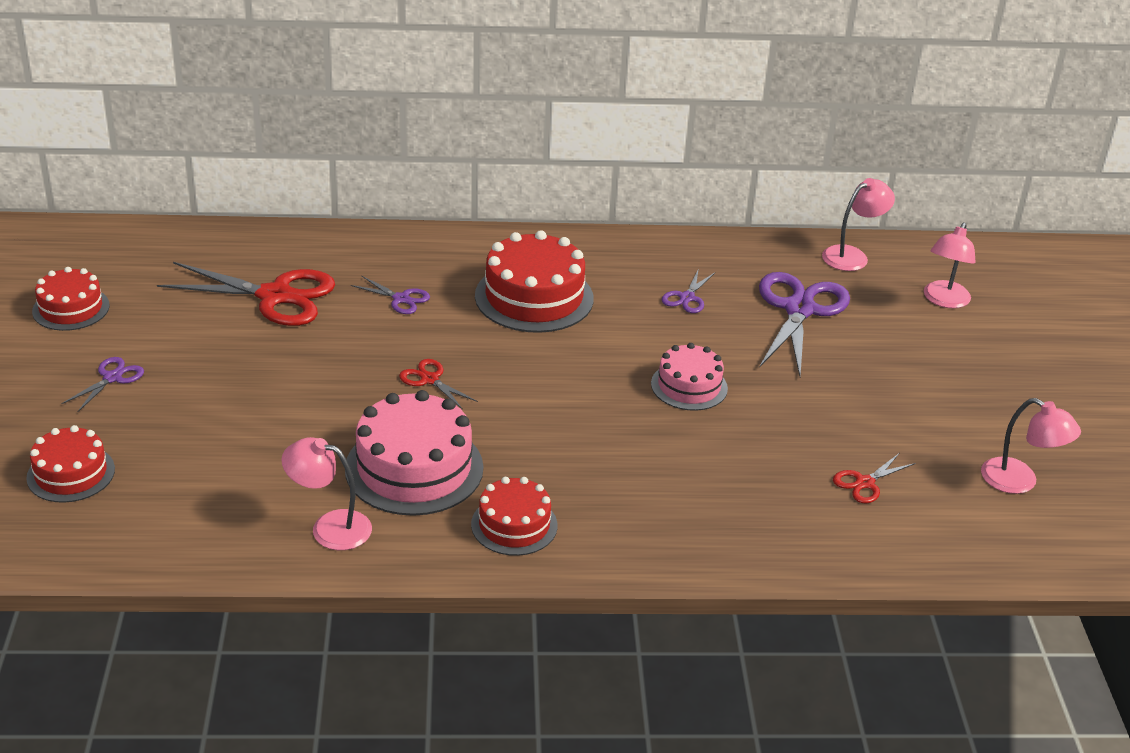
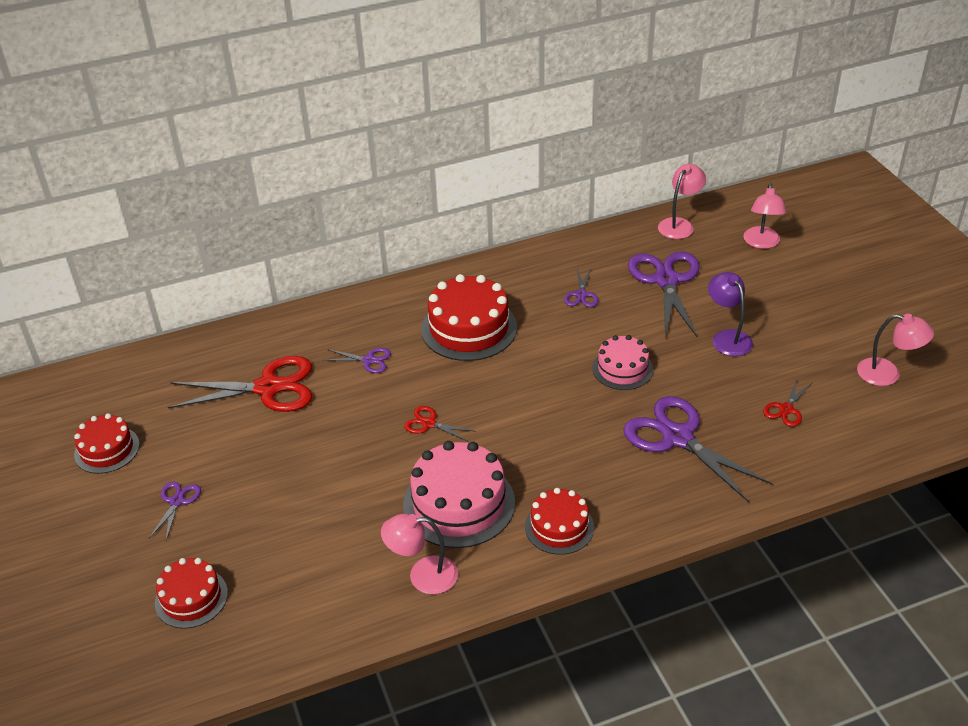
camera: 15 degrees left, 5 degrees up
(711, 475) = (677, 438): none -> purple scissors
(838, 388) = (727, 337): none -> purple lamp

